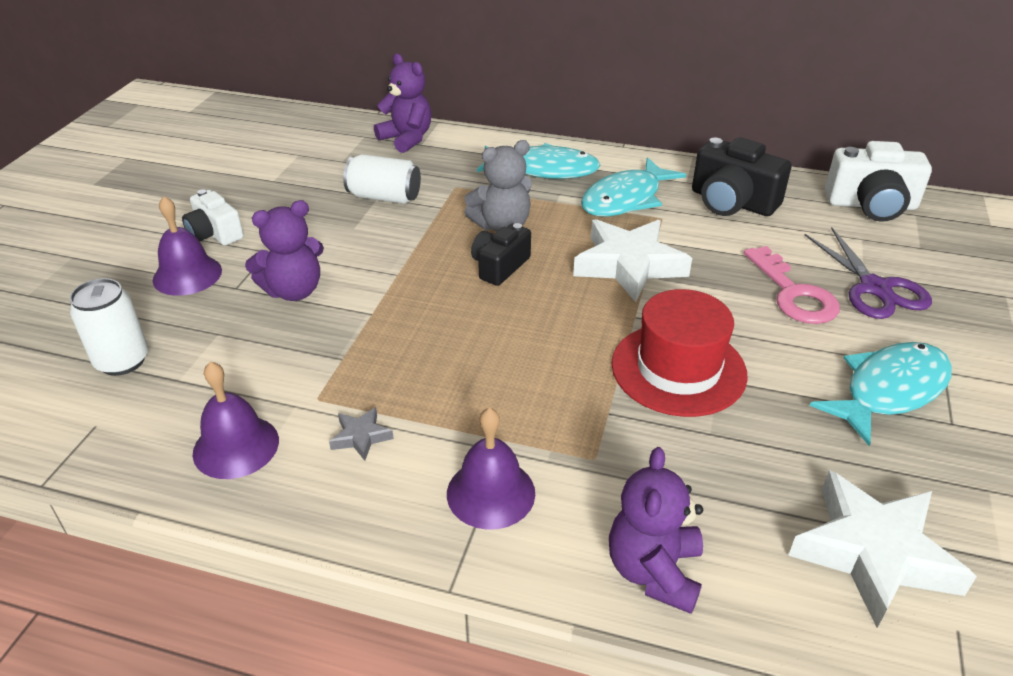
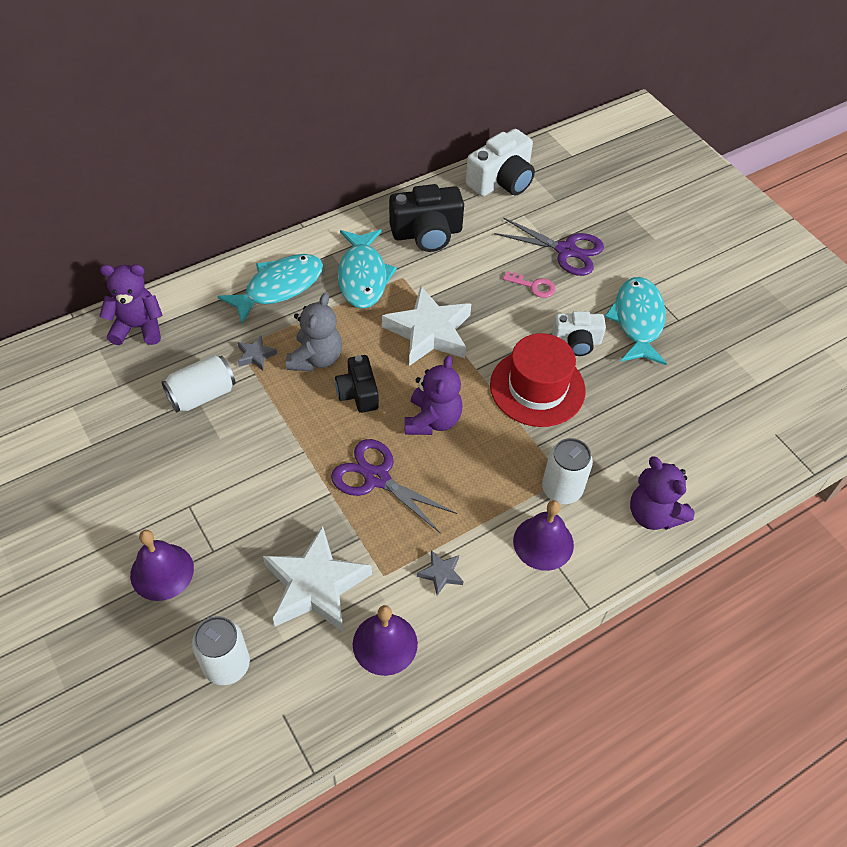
camera: 50 degrees left, 15 degrees up
(215, 233) = (124, 524): white camera -> white camera (576, 342)
(294, 291) = (257, 519): purple teddy bear -> purple teddy bear (432, 420)
(422, 330) = (376, 478): none -> purple scissors
(459, 197) = (256, 355): none -> grey star
(579, 465) = (562, 489): none -> white can
(793, 293) = (533, 286): pink key -> pink key, size x0.57
(873, 553) = (717, 423): white star -> white star (316, 586)

